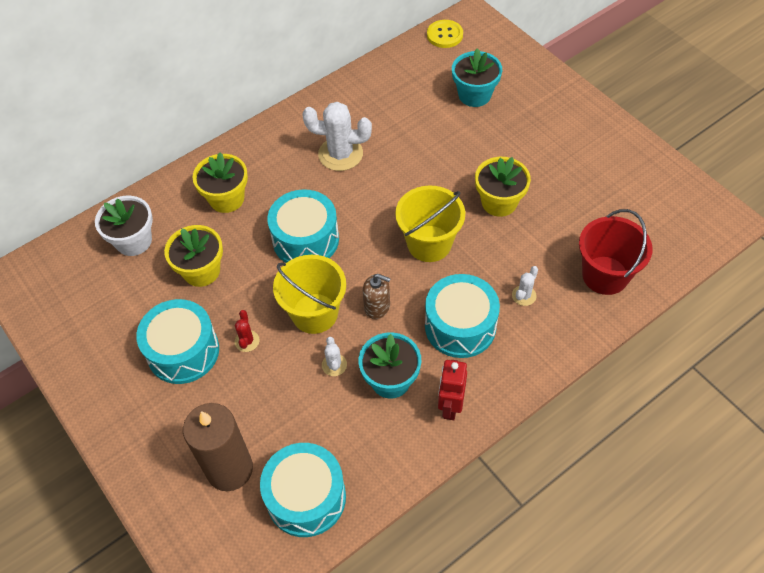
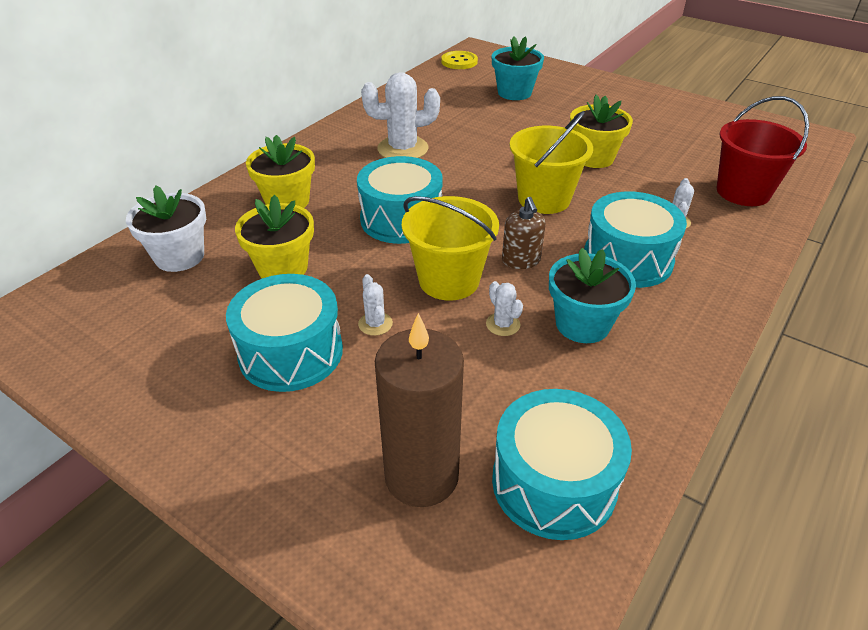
camera: 20 degrees left, 15 degrees down
(247, 341) = (375, 324): red cactus -> white cactus
(377, 307) = (521, 260): brown soap dispenser -> brown soap dispenser turned 75 degrees clockwise
(450, 406) = (672, 334): red robot -> none

